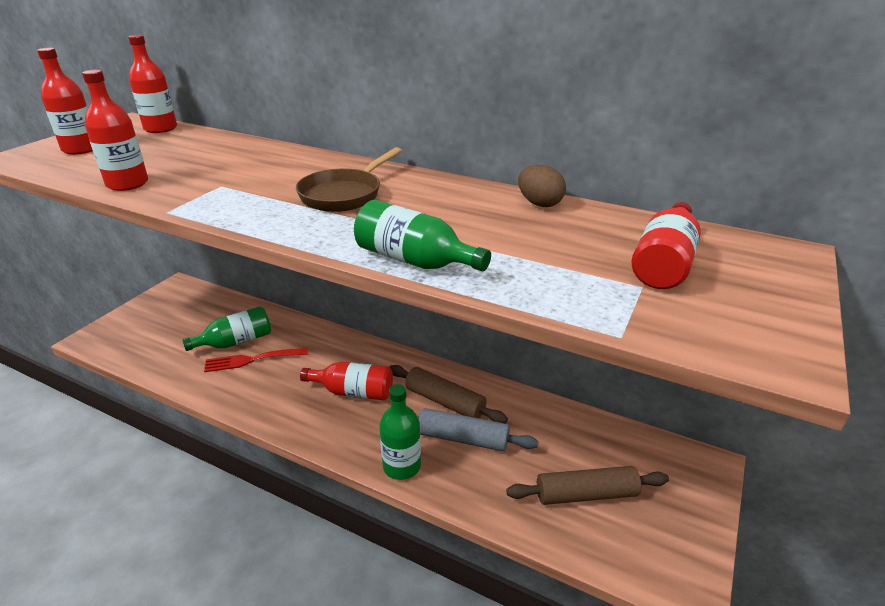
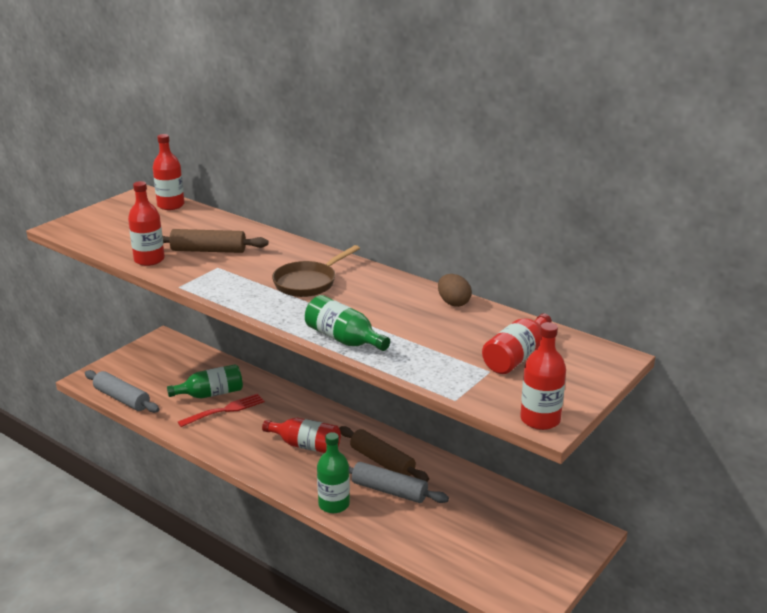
camera: 10 degrees right, 5 degrees down
(81, 149) = (110, 223): red bottle -> red bottle (540, 419)
(130, 358) = (122, 399): none -> grey rolling pin
(253, 359) = (224, 410): red fork -> red fork turned 150 degrees clockwise
(586, 494) = (477, 541): brown rolling pin -> brown rolling pin (208, 250)

